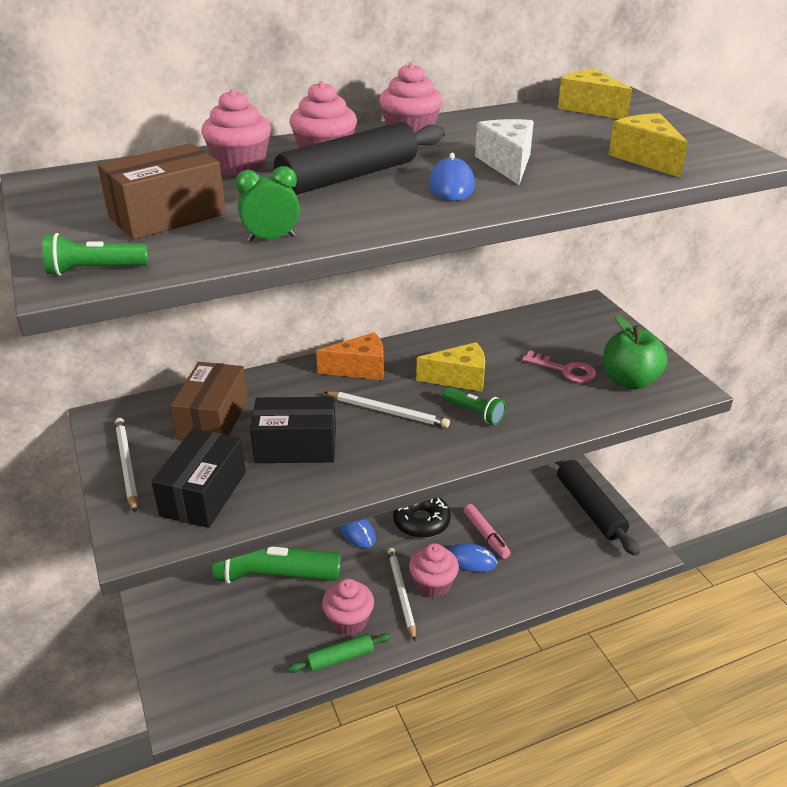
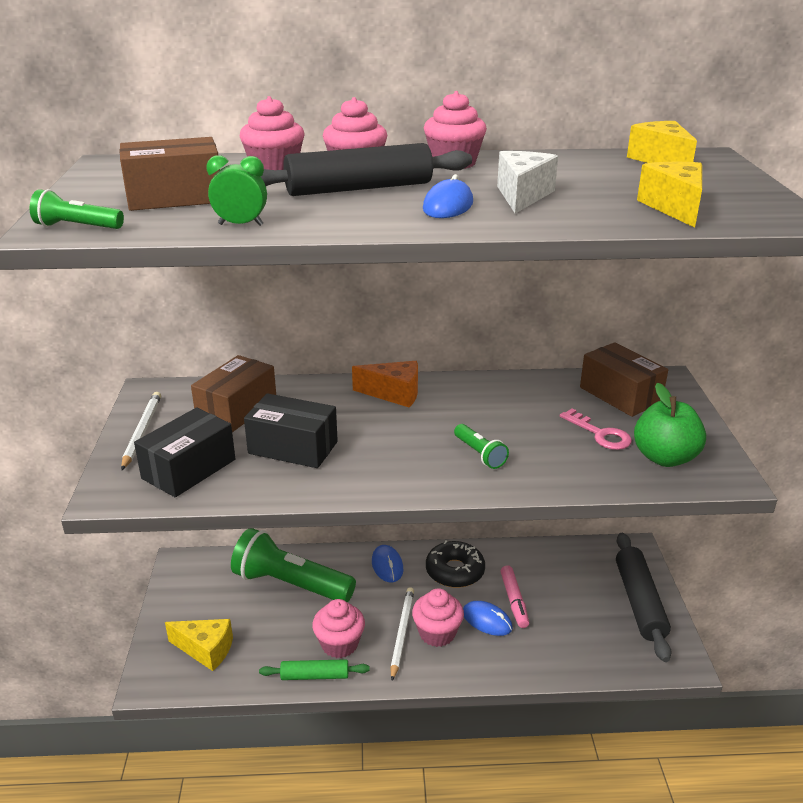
camera: 20 degrees right, 5 degrees down
(388, 411) = (396, 436): white pencil -> none
(459, 378) = (485, 420): yellow cheese -> yellow cheese (206, 650)
(560, 328) = (620, 395): none -> brown box

